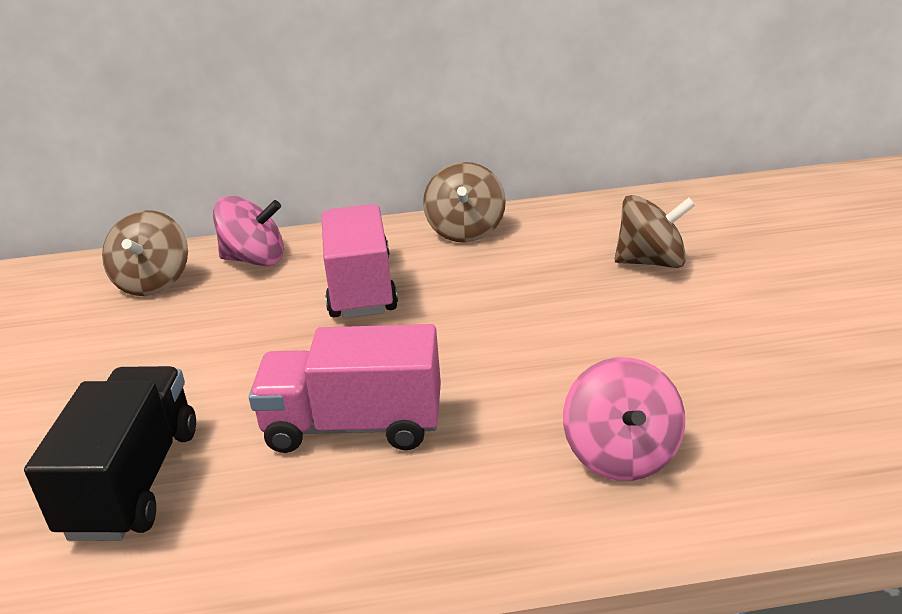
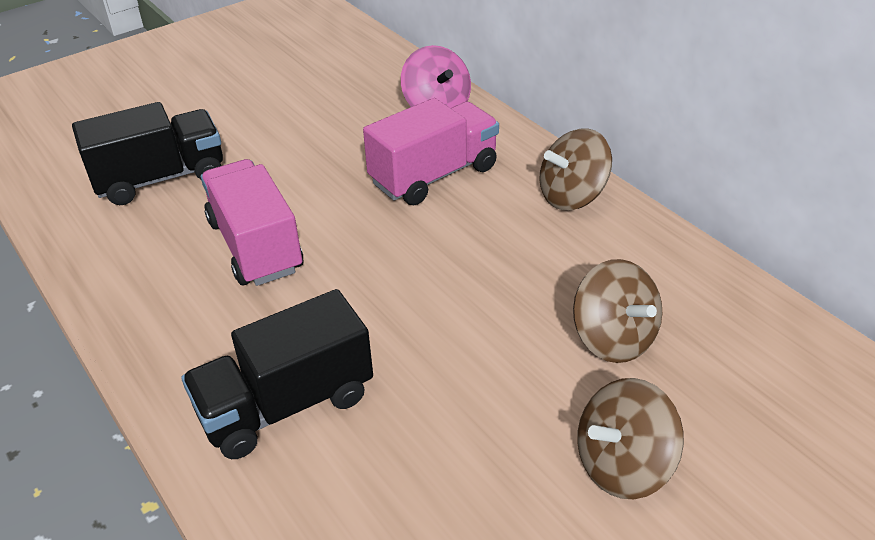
camera: 60 degrees right, 10 degrees up
(153, 282) = (374, 80): brown spinning top -> brown spinning top (622, 465)
(621, 454) = (286, 404): pink spinning top -> black truck

